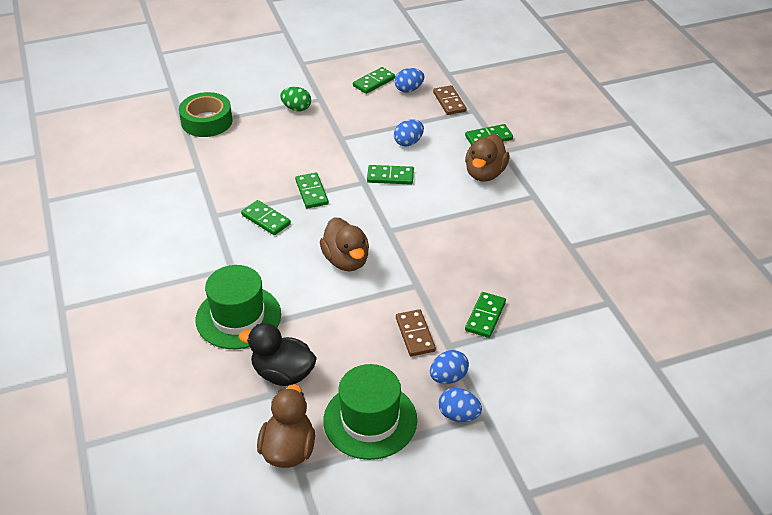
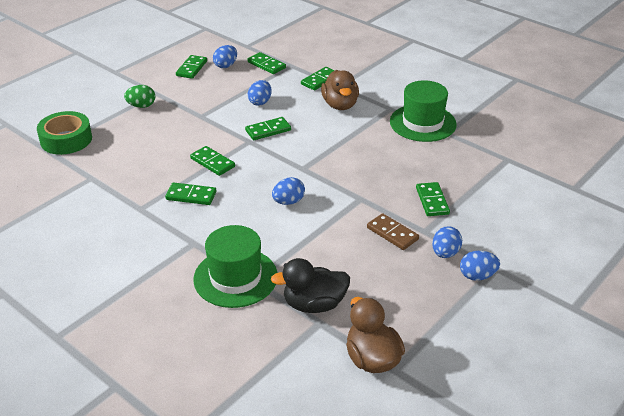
camera: 30 degrees left, 5 degrees down
(346, 260) = (288, 202): brown duck -> blue egg
(370, 420) = (415, 308): green hat -> green hat (422, 123)
(449, 102) = (266, 65): brown domino -> green domino

